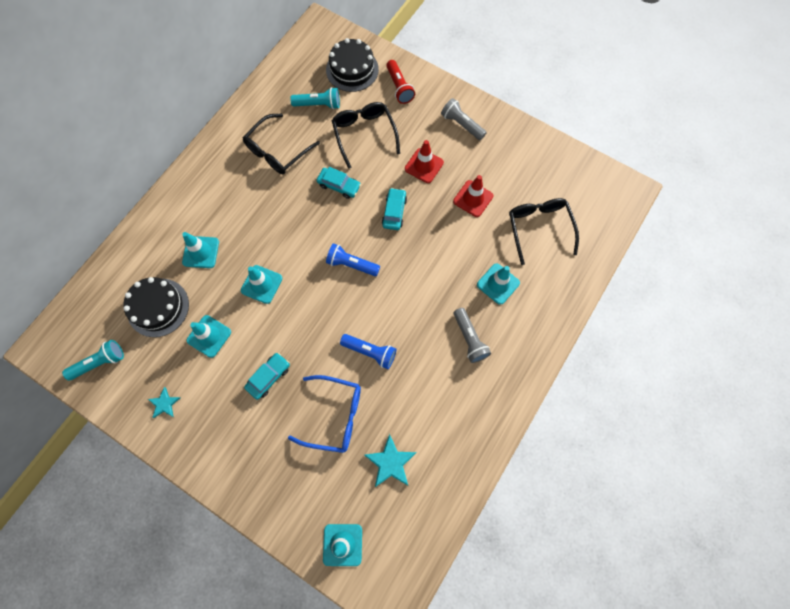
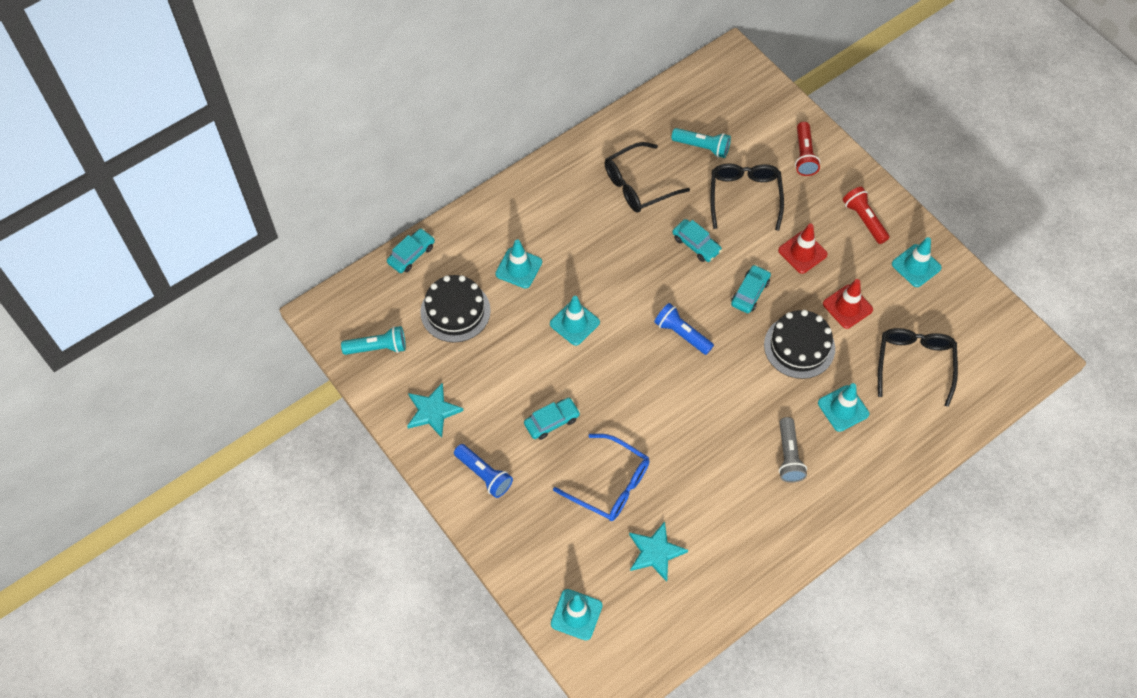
camera: 20 degrees right, 10 degrees down
(106, 270) = (411, 254): none -> turquoise car
(164, 403) = (433, 411): turquoise star -> turquoise star, size x1.63
(209, 336) = (500, 358): turquoise traffic cone -> turquoise traffic cone (916, 266)
(352, 69) = (755, 119): black cake -> black cake (799, 346)
(370, 352) = (671, 433): blue flashlight -> blue flashlight (484, 475)
(461, 124) = (864, 219): grey flashlight -> red flashlight

